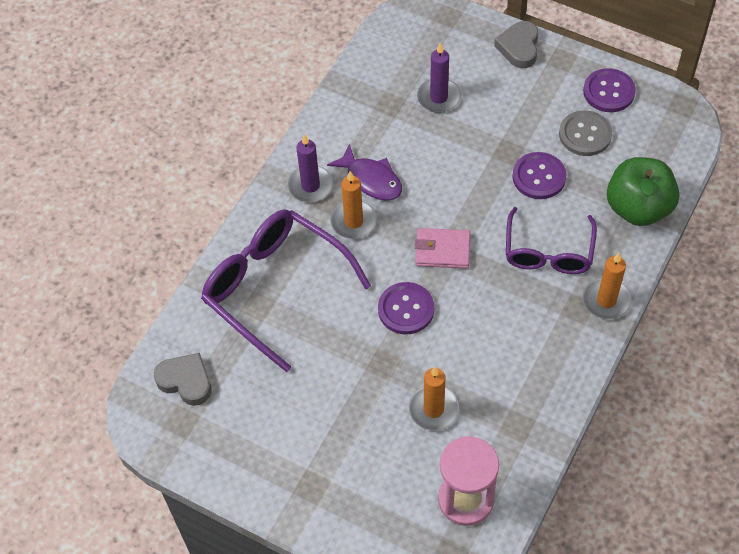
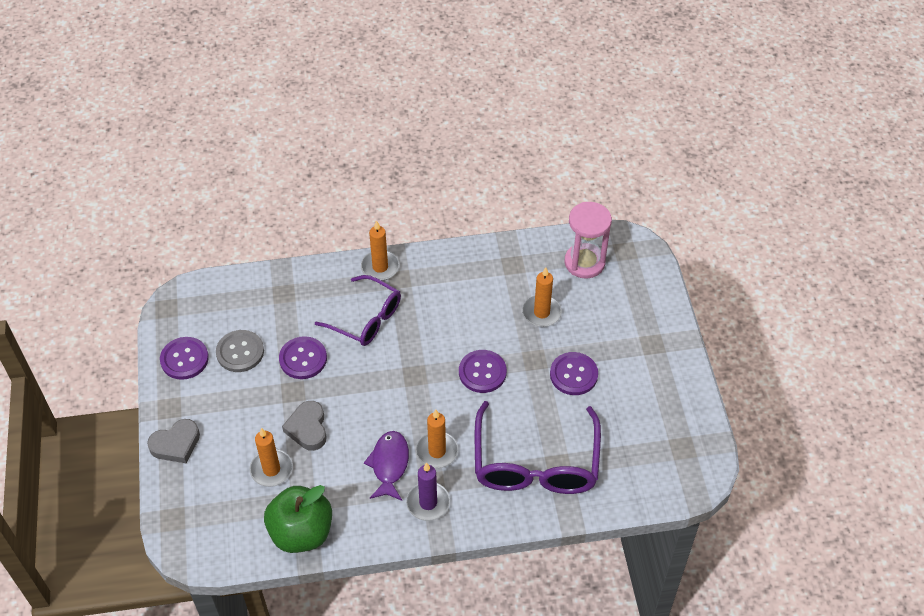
camera: 130 degrees left, 5 degrees down
(186, 381) = (654, 467): grey heart -> grey heart (308, 428)
(338, 386) = (573, 374): none -> purple button
(438, 97) = (271, 469): purple candle -> orange candle
(442, 250) = (416, 380): pink wallet -> none
(548, 251) = (366, 318): purple glasses -> purple glasses turned 60 degrees clockwise
(638, 208) = (287, 287): green apple -> green apple (301, 532)

